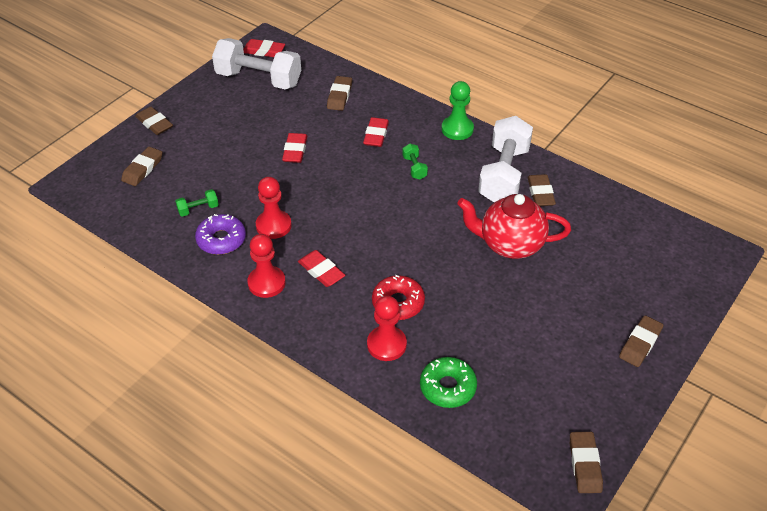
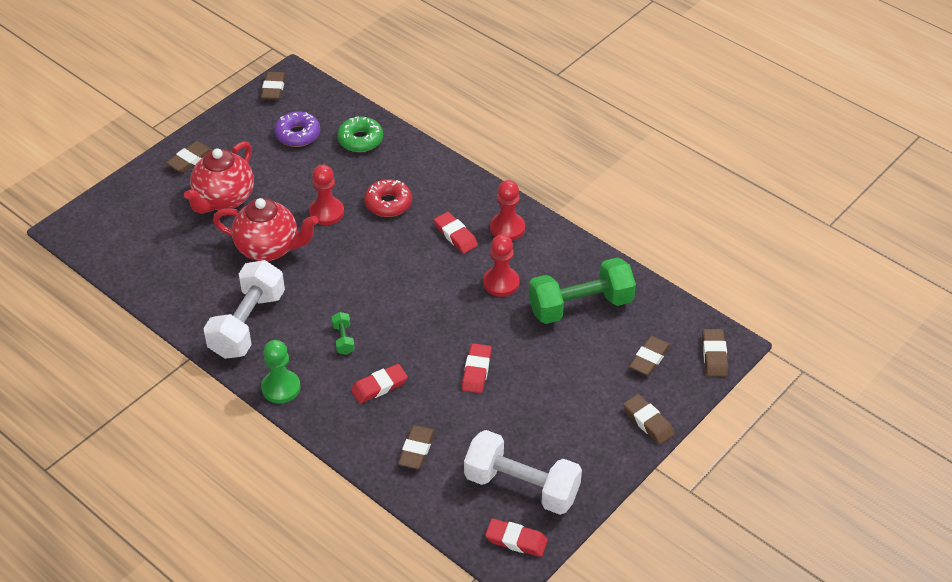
camera: 175 degrees left, 0 degrees up
(198, 209) = (580, 306): green dumbbell -> green dumbbell, size x2.39
(221, 240) = (553, 272): purple donut -> purple donut (298, 134)
(376, 135) = (379, 386): red eraser -> red eraser turned 45 degrees clockwise
(386, 344) = (404, 172): red pawn -> red pawn (326, 212)
(540, 193) = (216, 300): brown eraser -> brown eraser (714, 355)
(578, 295) = (224, 200): none -> red teapot

